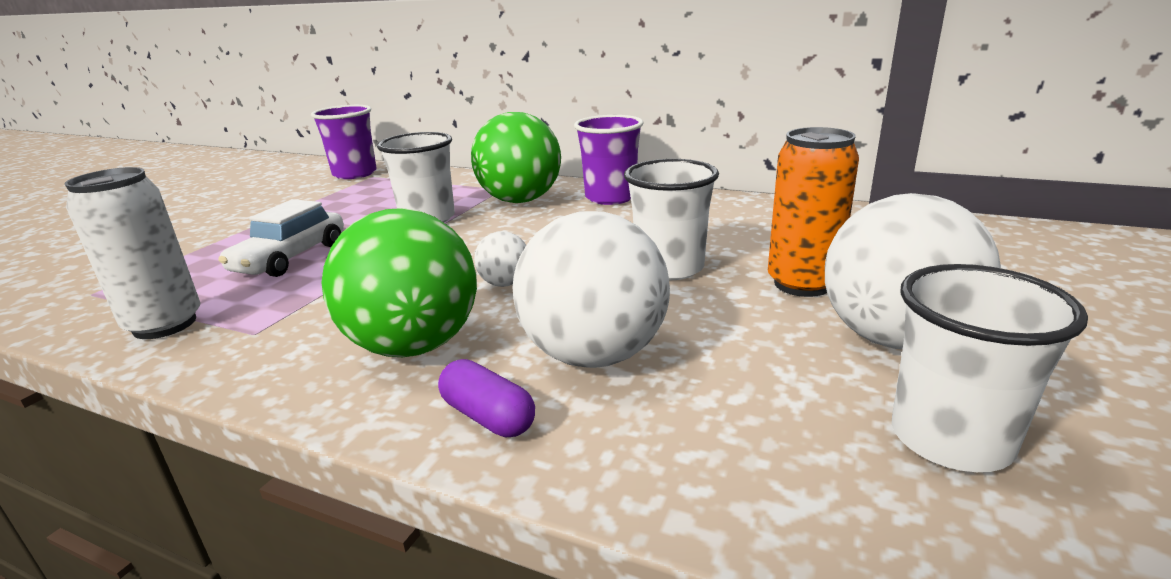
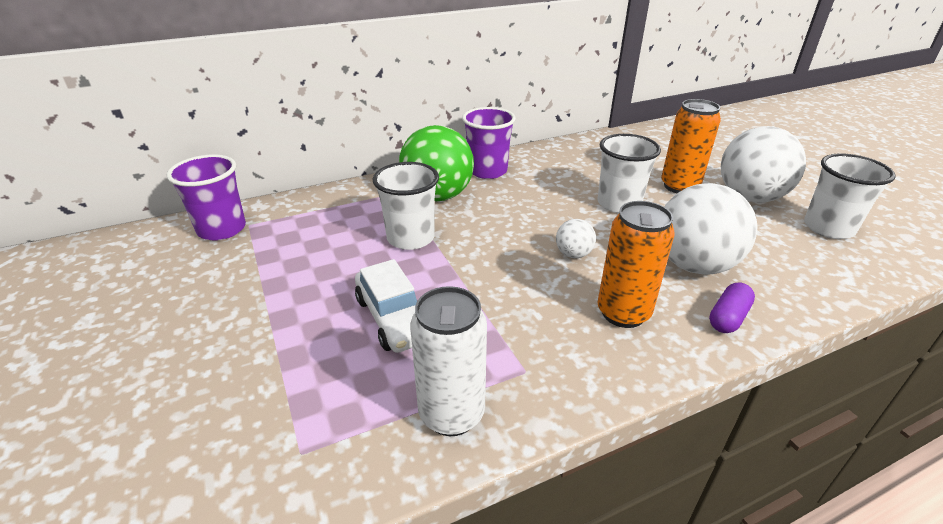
camera: 50 degrees left, 10 degrees up
(414, 346) = (623, 313): green ball -> orange can
(488, 416) = (728, 317): purple capsule -> purple capsule turned 45 degrees counterclockwise

